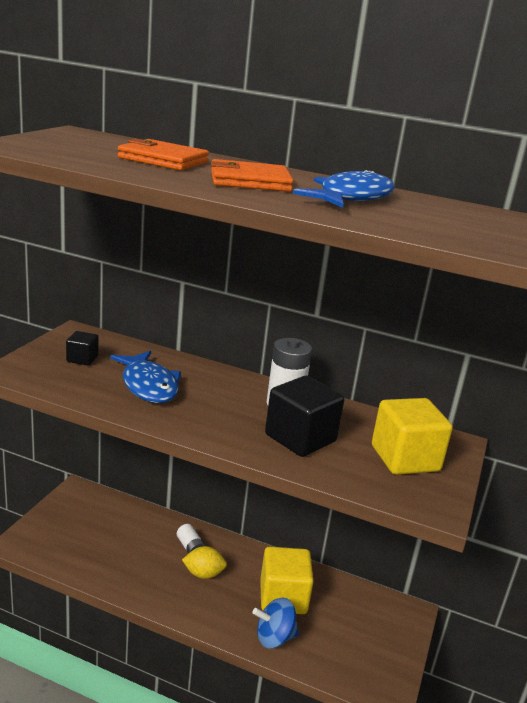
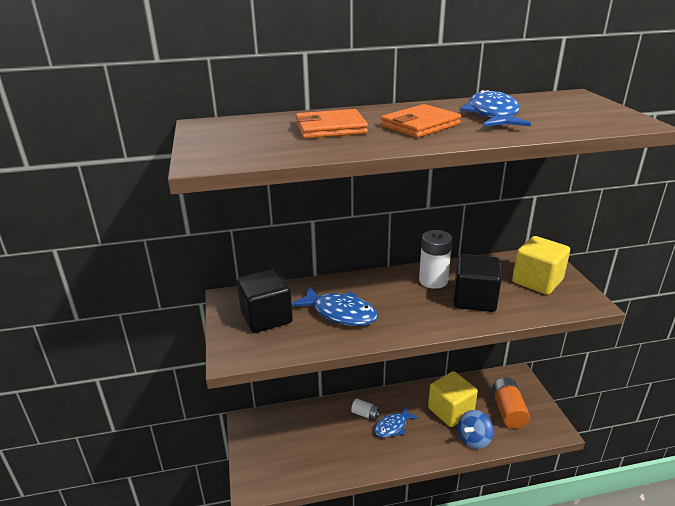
camera: 30 degrees left, 5 degrees up
(82, 359) = (266, 317): black cube -> black cube, size x1.92
(203, 574) = (393, 426): yellow lemon -> blue fish
(351, 637) = (508, 411): none -> orange battery

